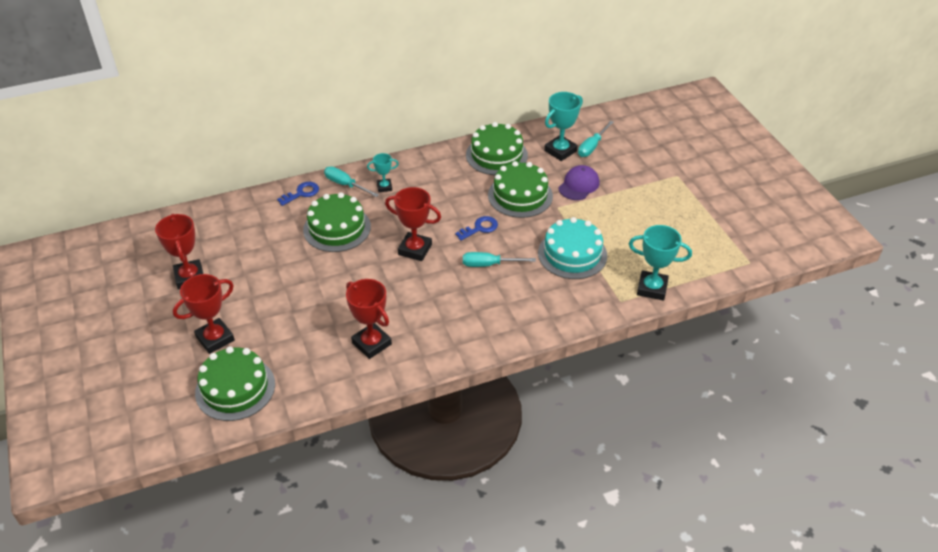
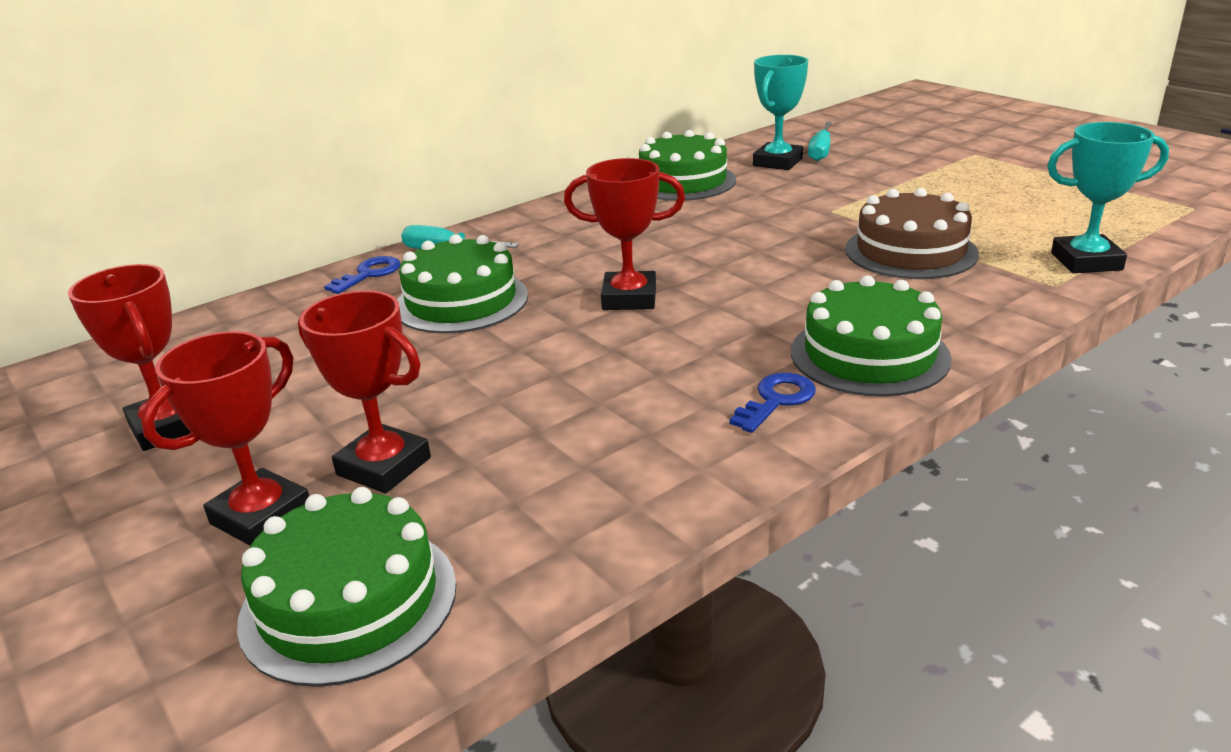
camera: 15 degrees left, 15 degrees down
(371, 343) = (640, 441): red trophy -> red trophy (384, 466)
(384, 187) = (520, 242): turquoise trophy -> none
(480, 228) = (725, 253): blue key -> blue key (776, 400)
(489, 265) = (781, 289): turquoise screwdriver -> none
(520, 195) = (759, 210): green cake -> green cake (869, 355)
(572, 254) = (910, 251): turquoise cake -> brown cake
(578, 185) = (840, 186): purple cap -> none

